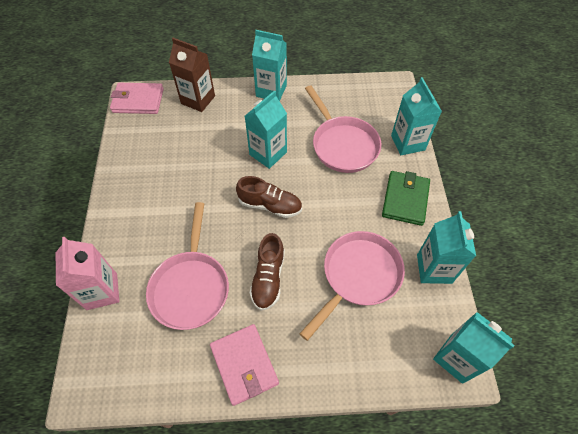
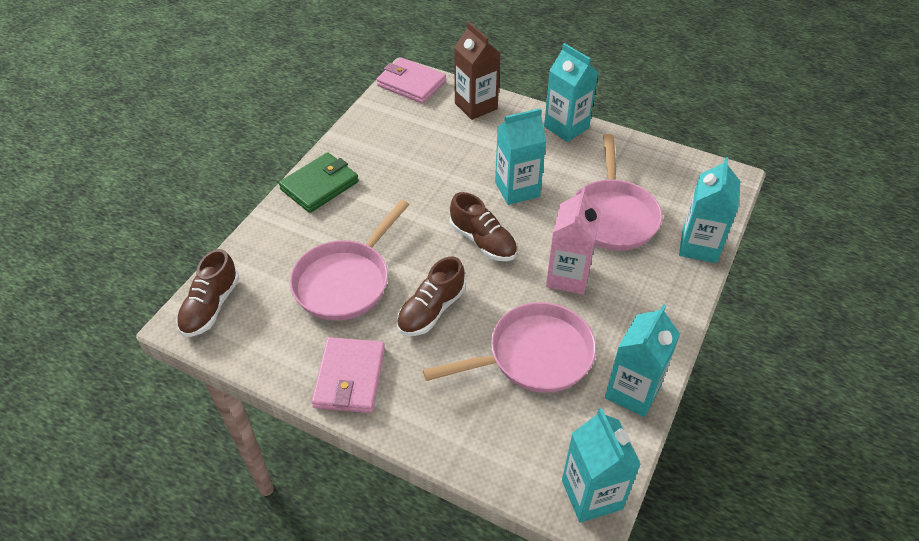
camera: 30 degrees right, 10 degrees down
(95, 366) = (211, 307): none -> brown shoe
(102, 291) = (259, 245): pink carton -> pink carton (568, 276)
(405, 199) = (650, 304): green wallet -> green wallet (319, 185)

